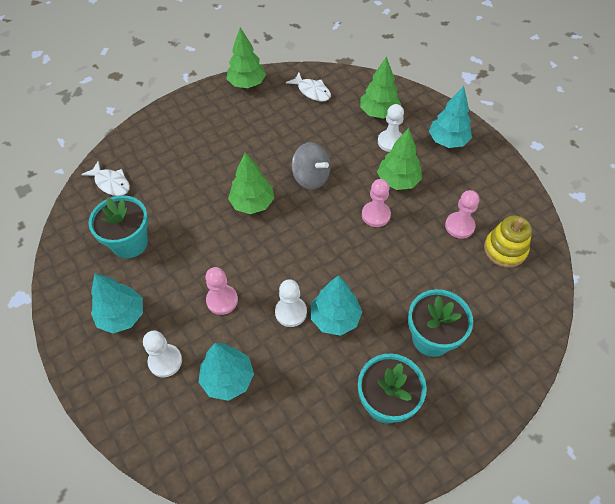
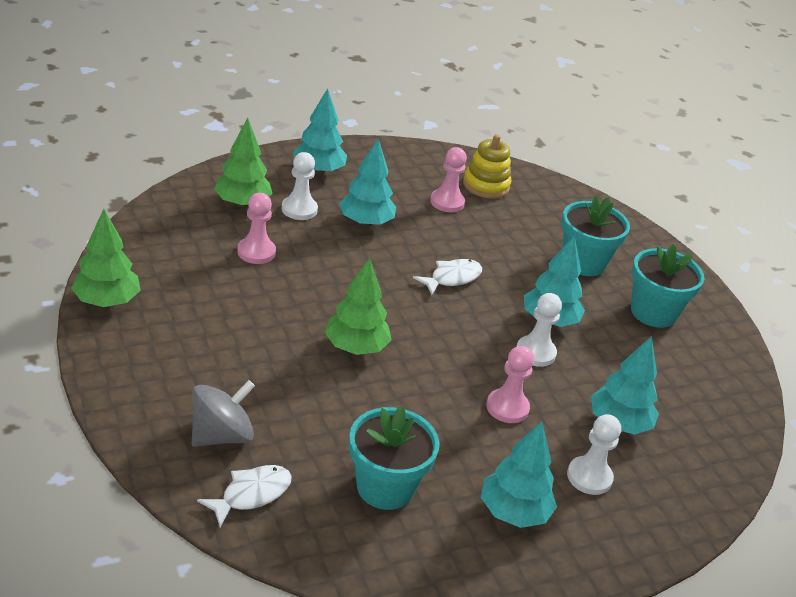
camera: 85 degrees left, 20 degrees down
(311, 177) = (331, 286): grey spinning top -> grey spinning top (221, 435)
(312, 91) = (166, 245): white fish -> white fish (452, 278)
(376, 215) = (412, 253): pink pawn -> pink pawn (256, 252)
(398, 181) = (365, 222): green tree -> turquoise tree

